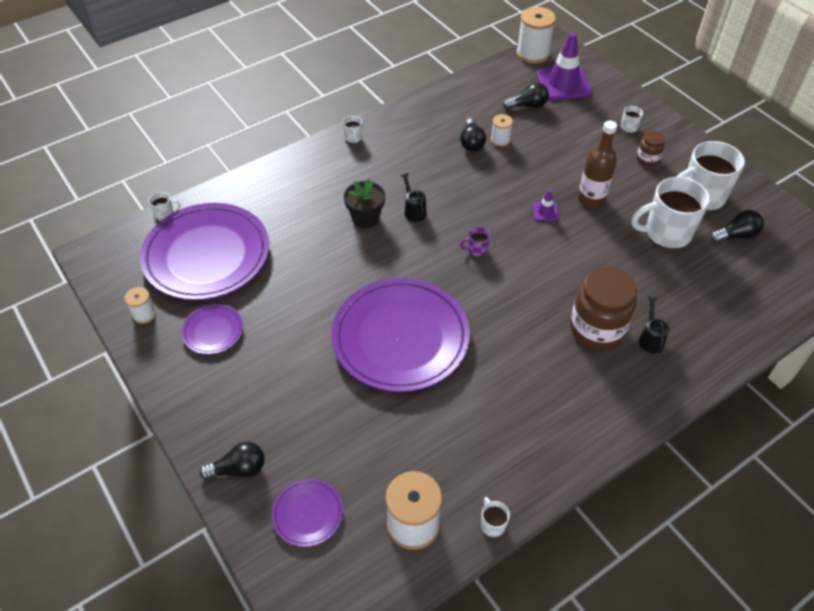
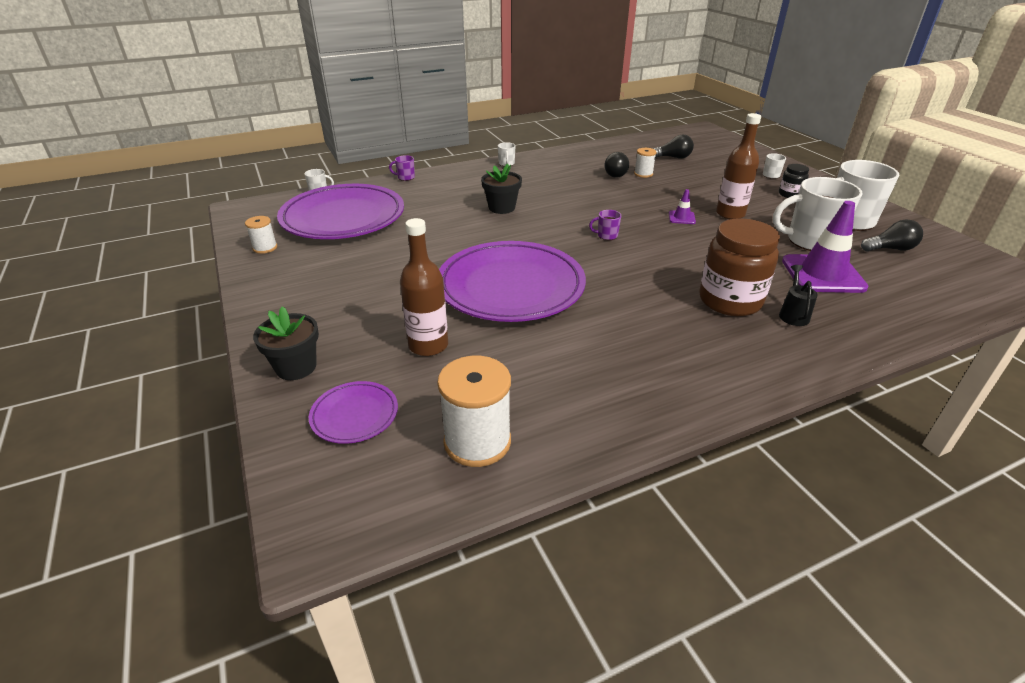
camera: 10 degrees right, 15 degrees down
(213, 331) = (323, 264): purple plate -> none
(238, 469) = (296, 367): black light bulb -> black flower pot
(250, 177) = (405, 177): none -> purple mug
(345, 425) = (428, 345): none -> brown bottle
(414, 210) = (550, 207): black watering can -> none
(492, 524) = (578, 455): white mug -> none
(533, 53) = (681, 132): white spool -> none
(563, 83) = (708, 148): purple traffic cone -> purple traffic cone (823, 274)
(647, 159) = (790, 194): brown jar -> black jar

